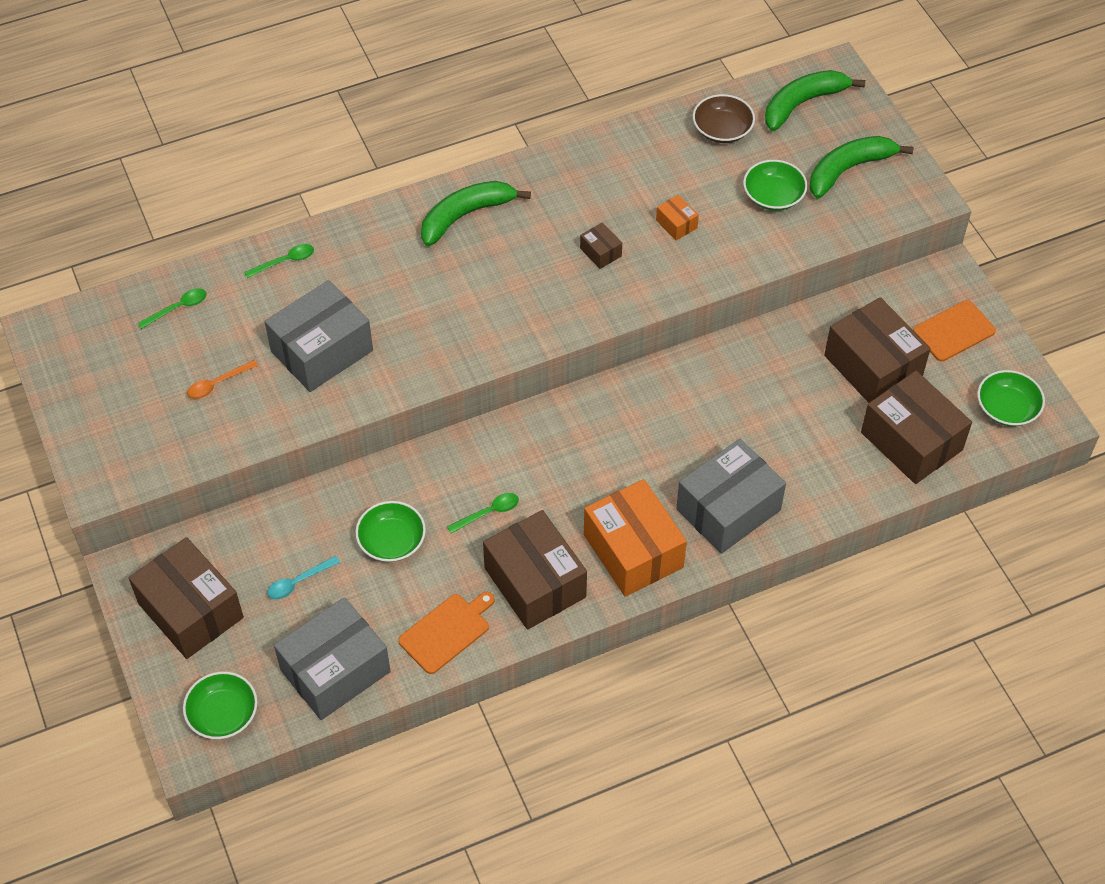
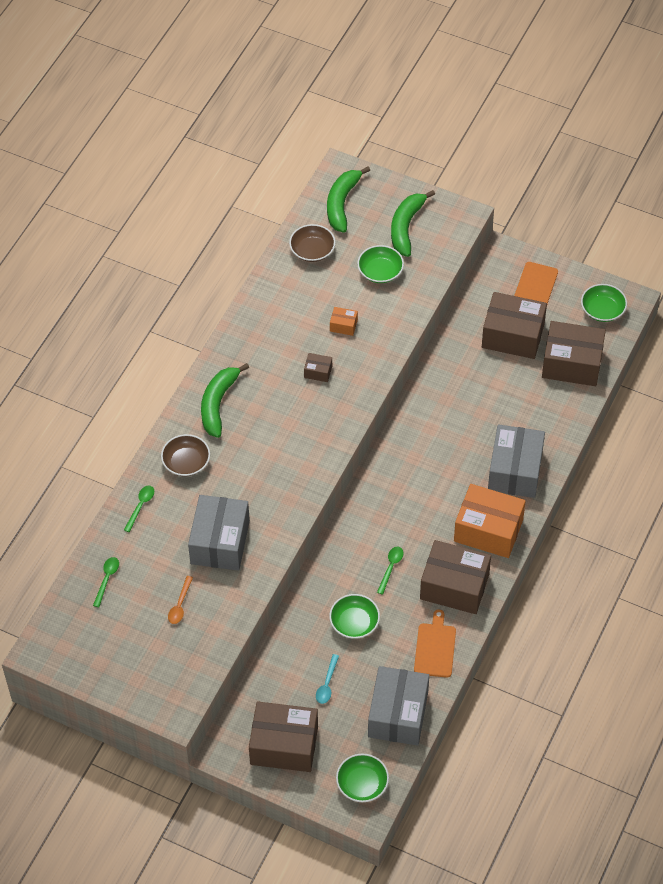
camera: 40 degrees left, 0 degrees up
(373, 250) = (186, 462): none -> brown bowl

